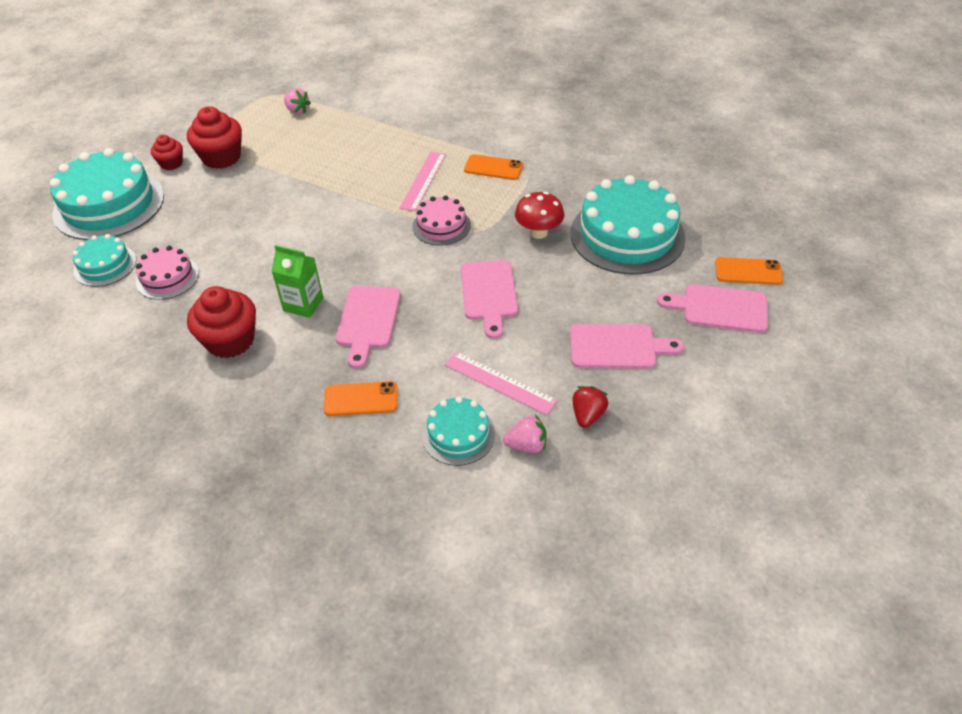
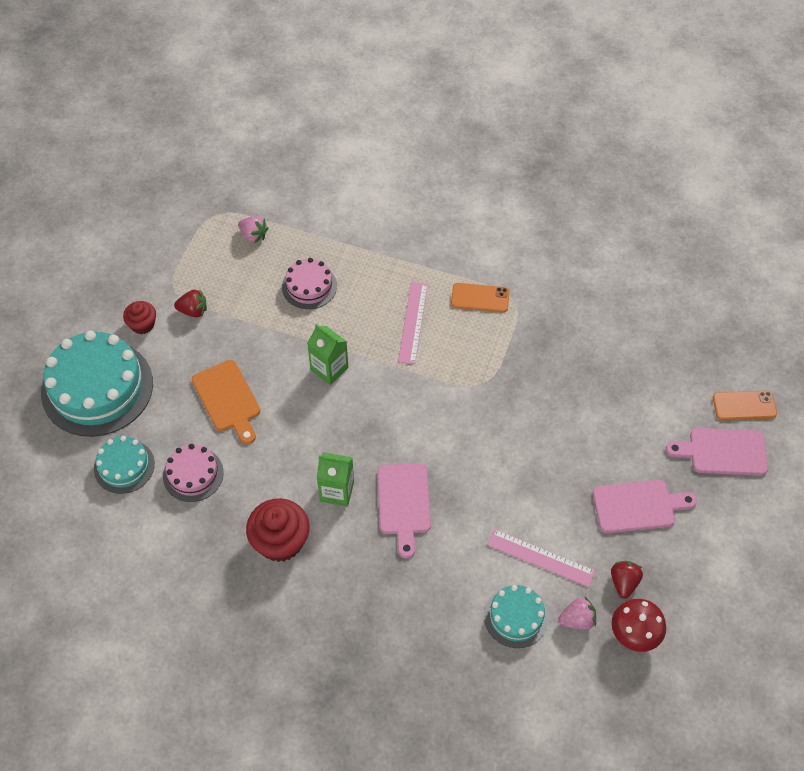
camera: 10 degrees left, 10 degrees up
(221, 157) = (193, 311): red cupcake -> red strawberry
(225, 223) = (227, 399): none -> orange cutting board
(331, 208) = (329, 369): none -> green carton
(361, 399) = (421, 591): orange phone -> none
(441, 226) = (445, 380): pink cake -> pink cake (309, 286)
(489, 294) = (509, 459): pink cutting board -> none
(538, 232) = (541, 379): red mushroom -> red mushroom (634, 634)
(627, 235) = (626, 373): turquoise cake -> none

